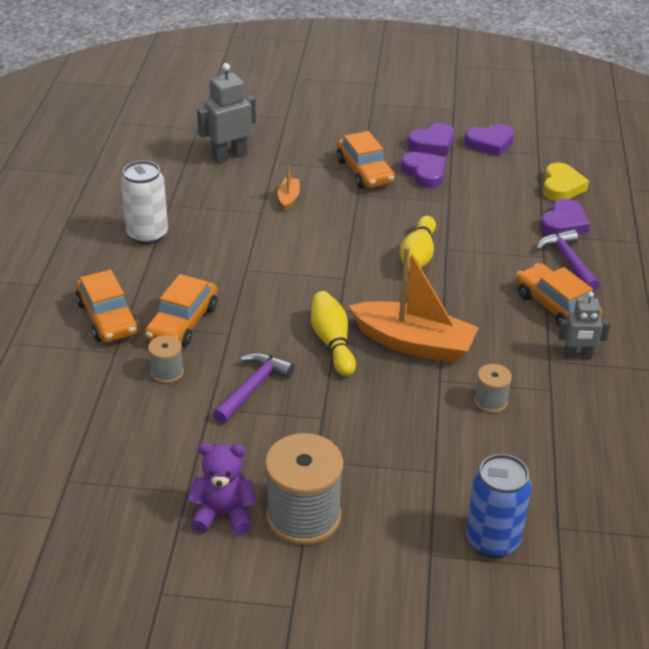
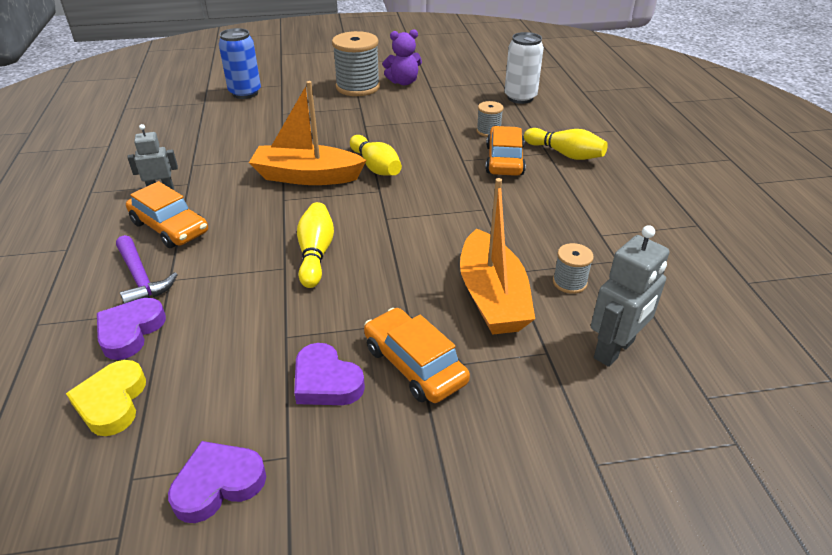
camera: 165 degrees right, 0 degrees up
(107, 318) = (565, 154): orange car -> yellow bowling pin
(147, 235) = (605, 223): white can -> white can (520, 98)
(253, 388) = (422, 132): purple hammer -> none
(288, 198) = (492, 297): orange boat -> orange boat, size x2.29
(432, 144) = (322, 456): purple heart -> none
(490, 401) = (242, 151): grey spool -> grey spool (569, 282)

